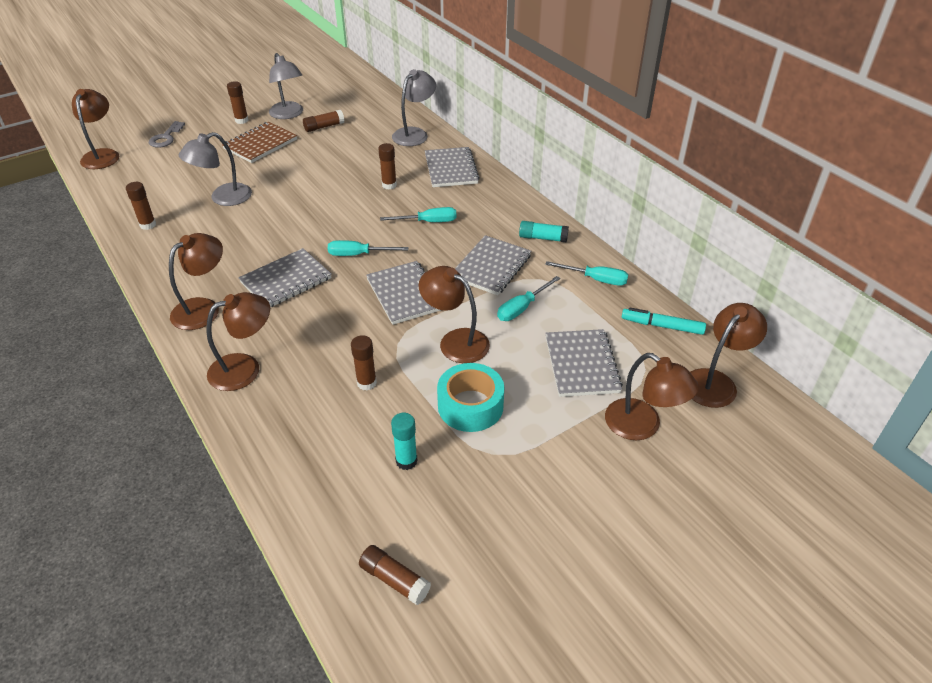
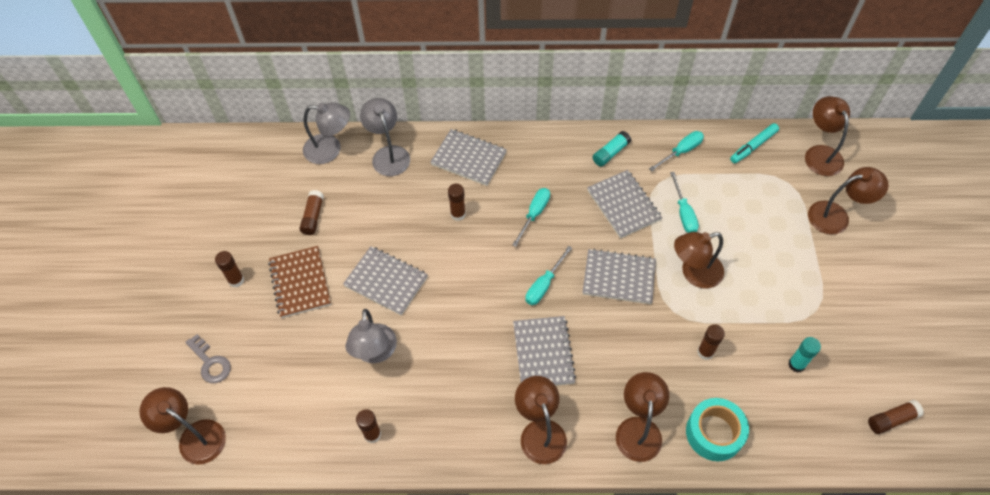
camera: 55 degrees left, 15 degrees up
(289, 114) = (261, 235): grey lamp -> grey lamp (330, 149)
(470, 406) = (765, 299): turquoise tape -> turquoise tape (714, 433)
(581, 365) = (763, 213): grey notebook -> grey notebook (386, 282)

